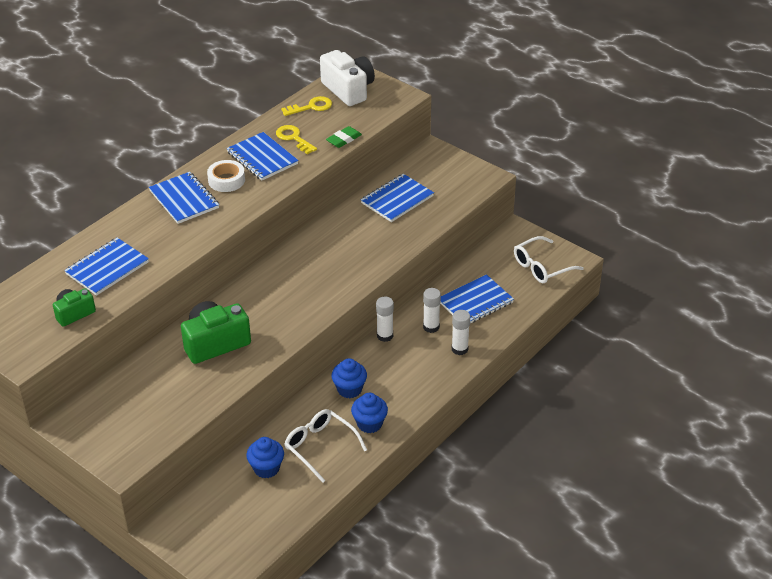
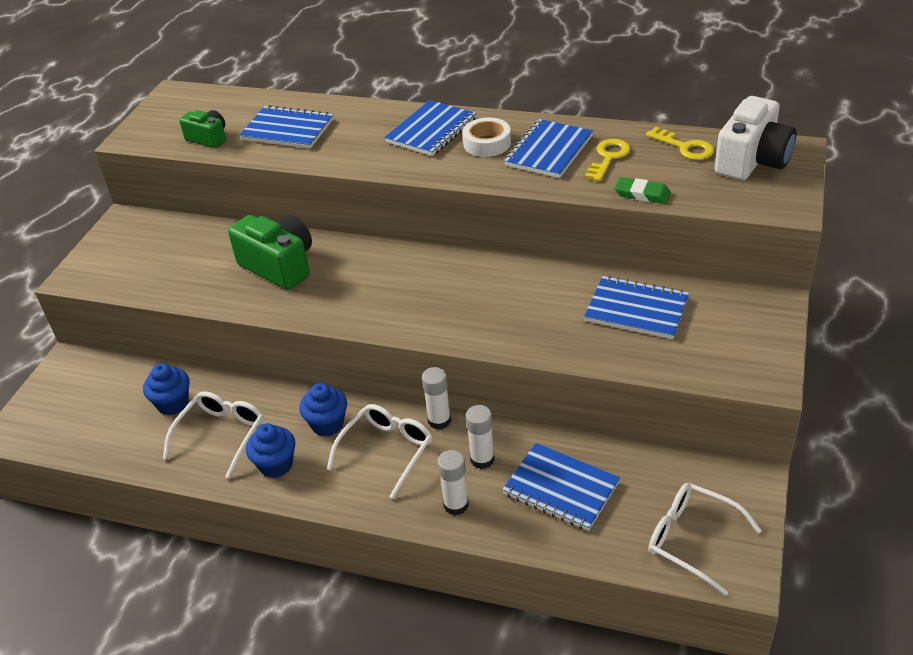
camera: 70 degrees right, 0 degrees up
(394, 367) = (387, 451): none -> white glasses

